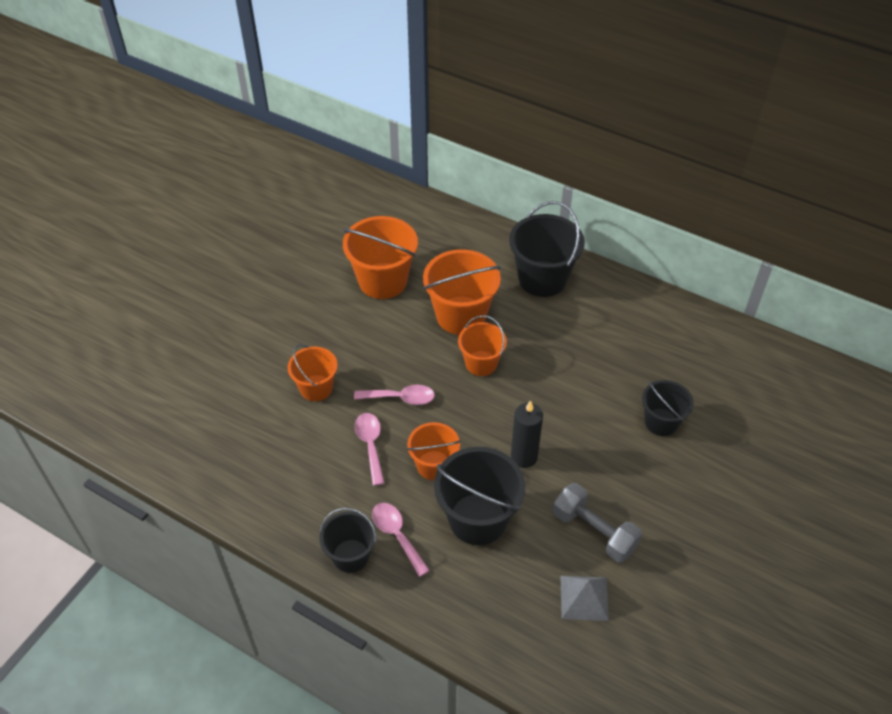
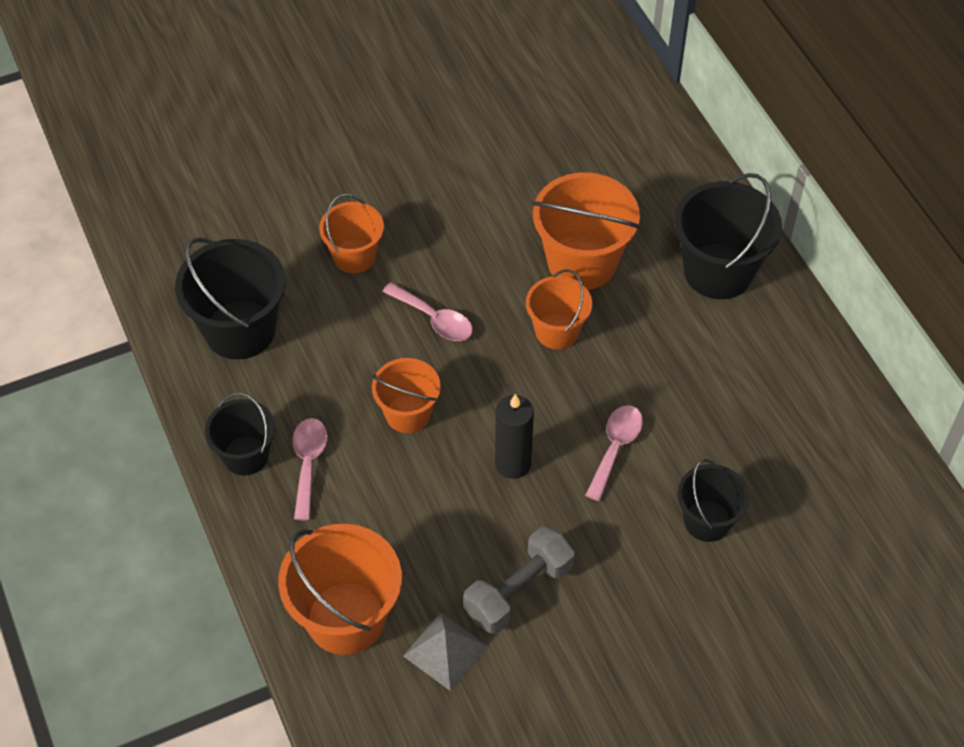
camera: 35 degrees right, 5 degrees up
(370, 445) = (360, 352): pink spoon -> pink spoon (615, 448)
(383, 281) = (527, 172): orange bucket -> orange bucket (346, 618)
(478, 519) = (405, 499): black bucket -> black bucket (240, 330)
(594, 531) = (518, 591): grey dumbbell -> grey dumbbell turned 60 degrees clockwise

